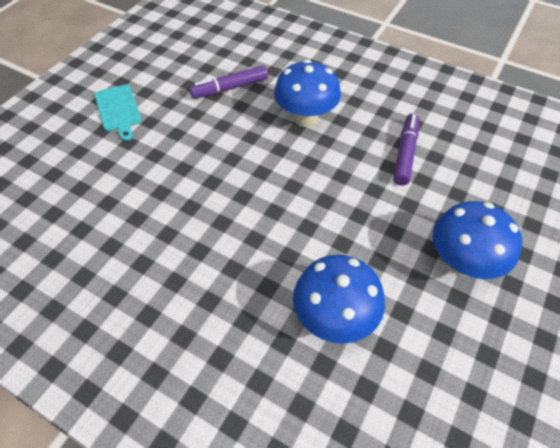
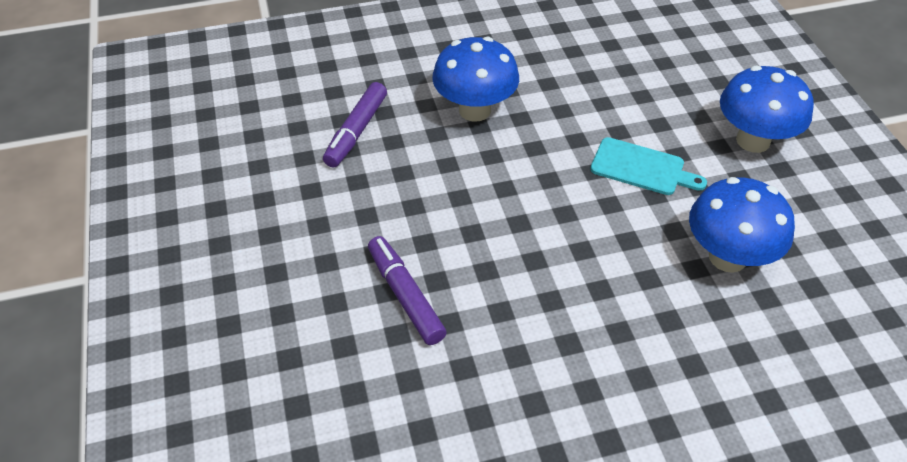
camera: 45 degrees left, 5 degrees down
(118, 110) = (262, 239): turquoise cutting board -> turquoise cutting board (642, 168)
(405, 154) = (601, 83): purple marker -> purple marker (405, 296)

